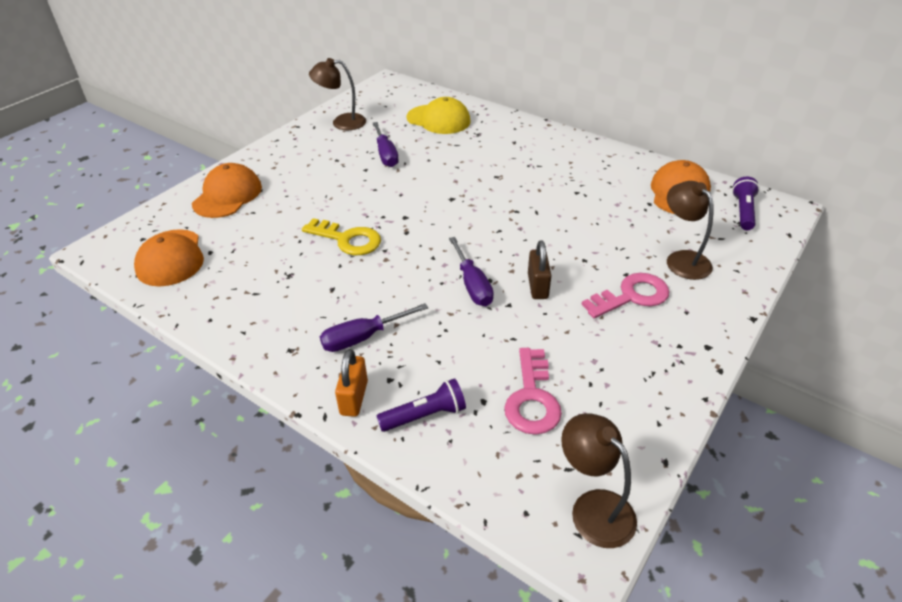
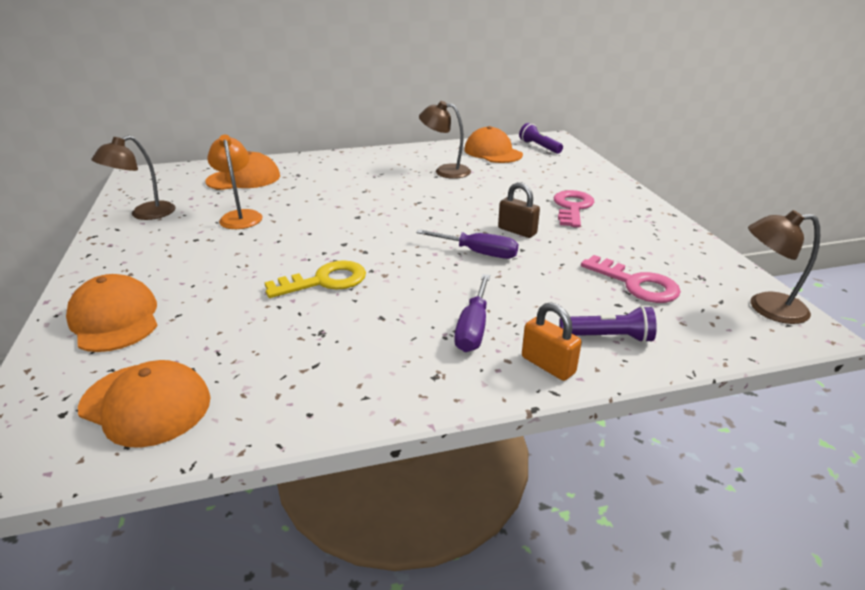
camera: 50 degrees left, 10 degrees down
(385, 154) = (240, 216): purple screwdriver -> orange lamp
(425, 415) = (608, 337): purple flashlight -> purple flashlight turned 75 degrees clockwise
(438, 119) = (244, 179): yellow cap -> orange cap
(682, 259) = (558, 179): brown lamp -> brown lamp (445, 171)

